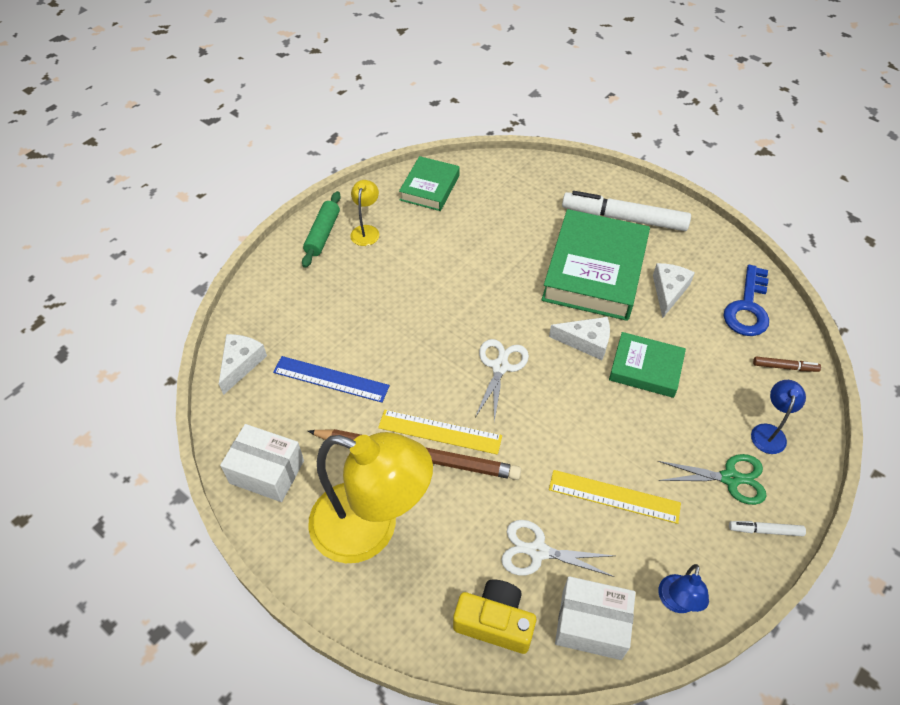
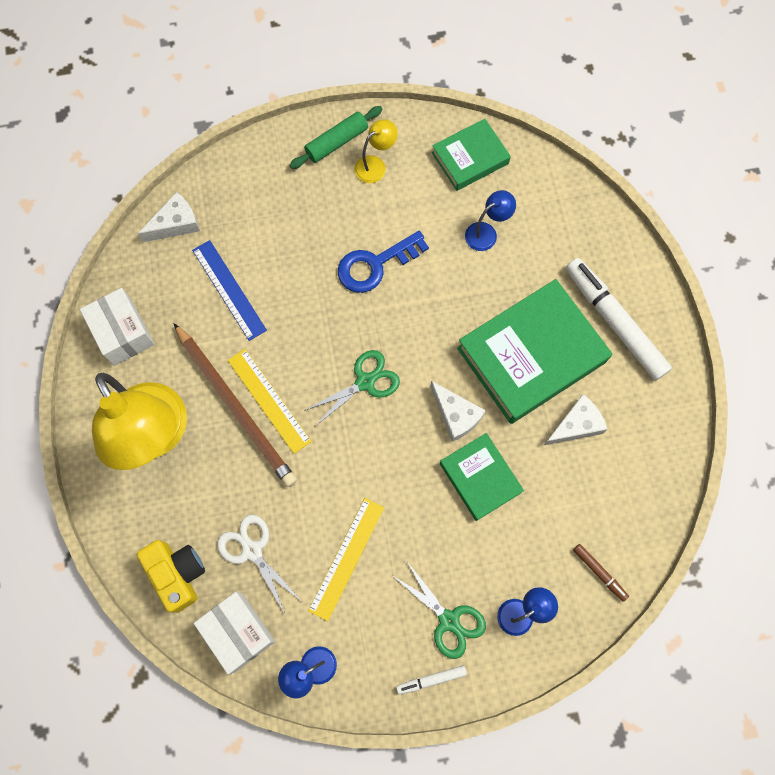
camera: 40 degrees right, 20 degrees up
(487, 222) = (486, 233): none -> blue lamp
(500, 367) = (365, 382): white scissors -> green scissors
(614, 496) = (346, 558): yellow ruler -> yellow ruler turned 60 degrees clockwise
(747, 308) = (629, 496): blue key -> blue key (375, 265)
(765, 530) = (431, 680): white marker -> white marker turned 60 degrees counterclockwise

